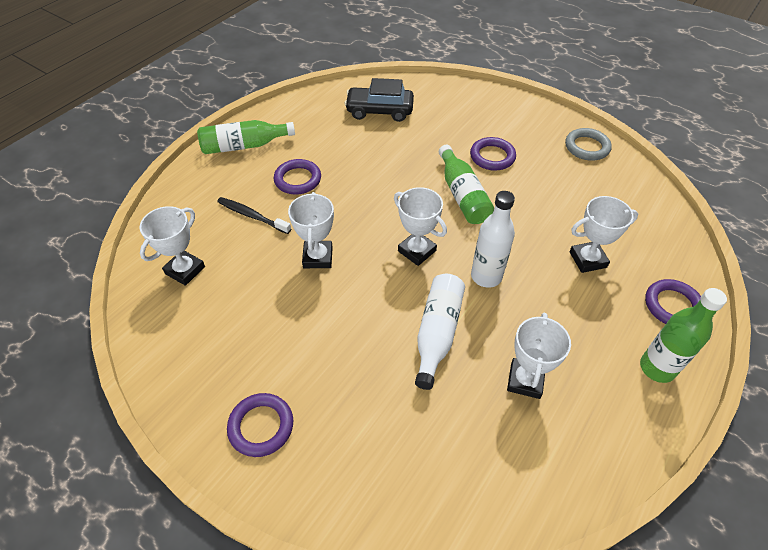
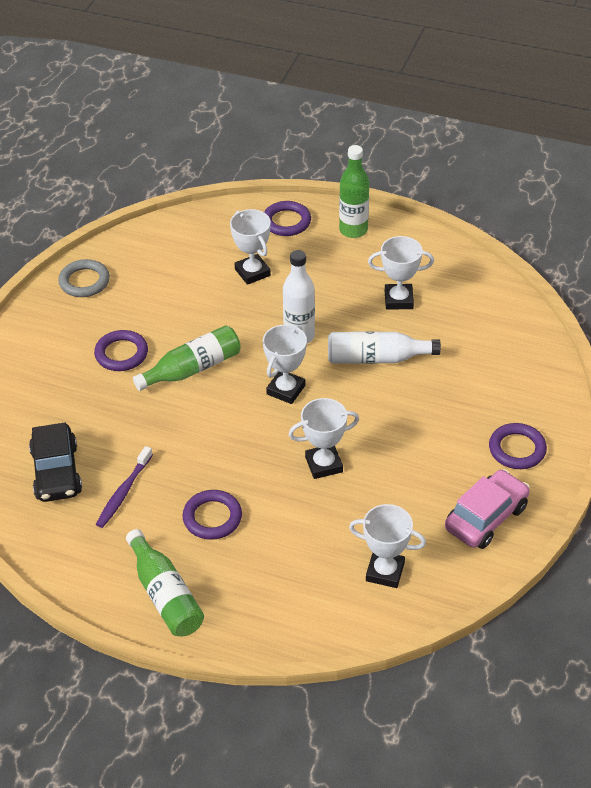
camera: 105 degrees left, 5 degrees down
(194, 365) = (486, 517): none -> pink car
(252, 216) = (286, 541): black toothbrush -> none
(345, 139) = (124, 492): none -> purple toothbrush

